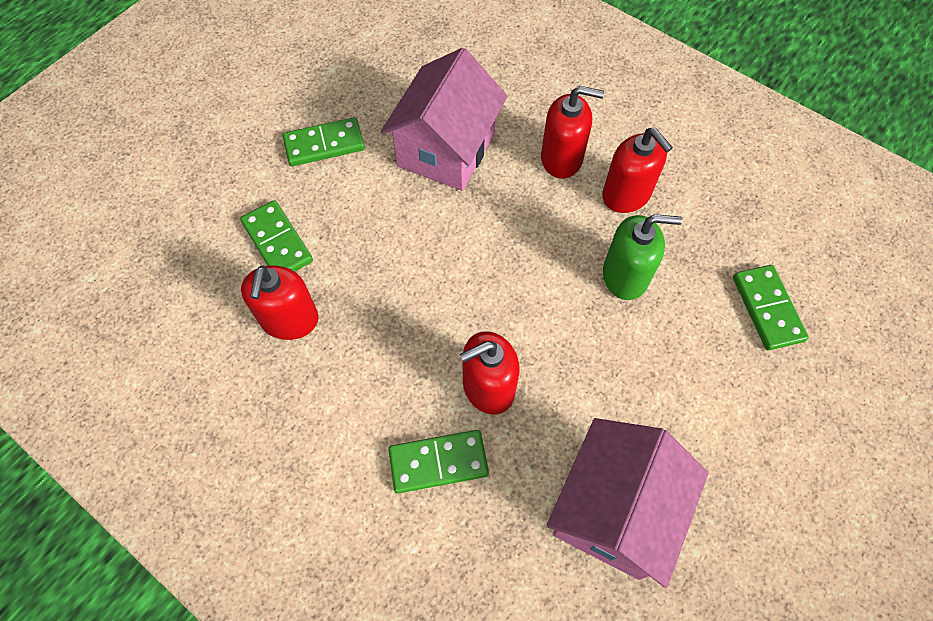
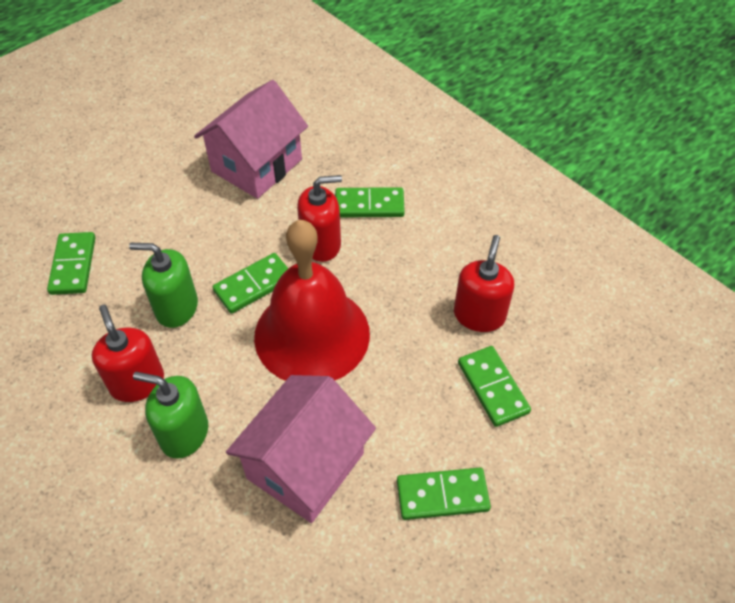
camera: 170 degrees left, 10 degrees down
(470, 268) = (312, 334): none -> red bell
(551, 316) = (254, 285): none -> green domino
(562, 158) = (184, 433): red soap dispenser -> green soap dispenser

